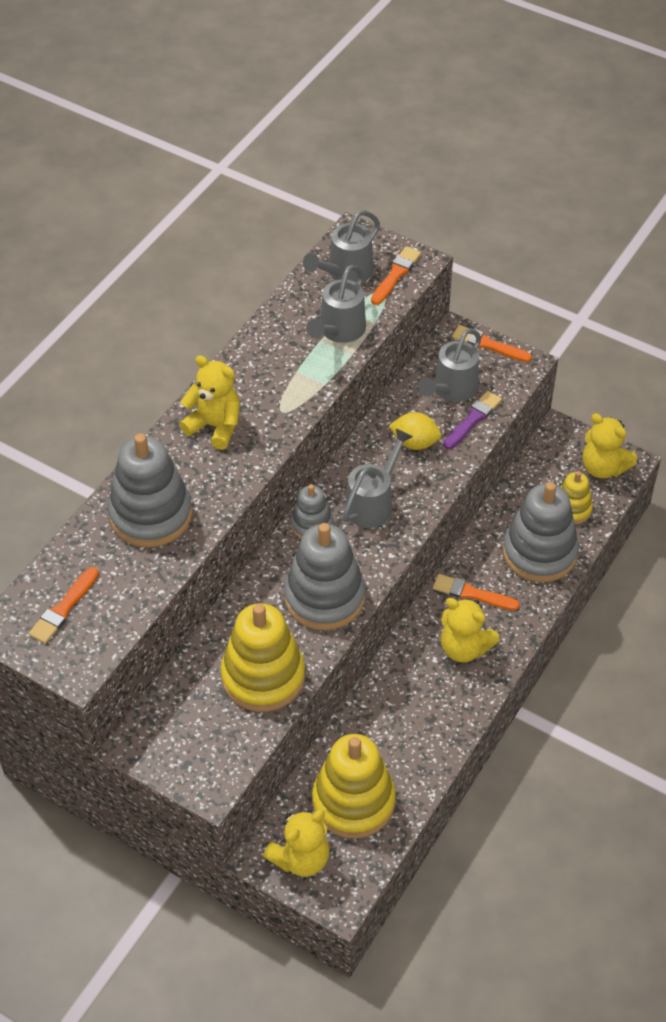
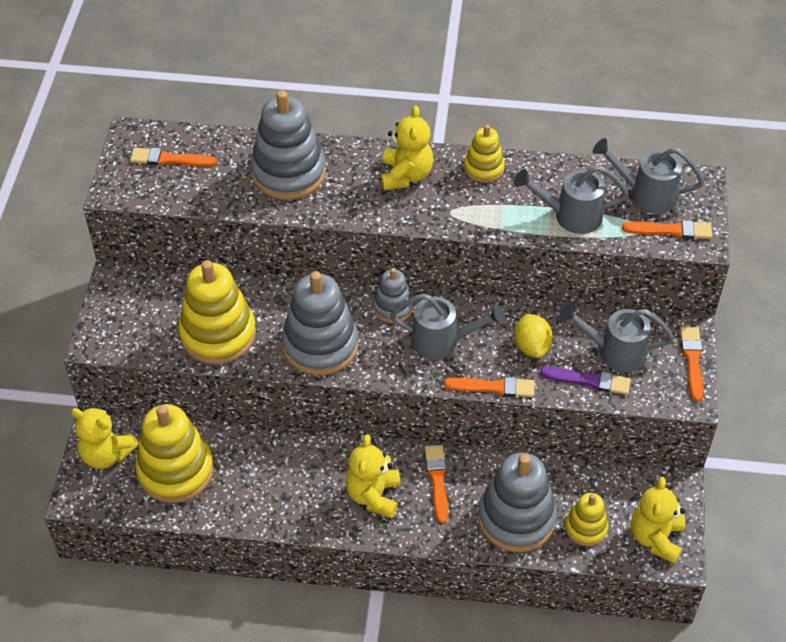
camera: 65 degrees right, 0 degrees up
(243, 367) = (484, 168): none -> yellow stacking toy
(444, 487) = (494, 387): none -> orange brush

